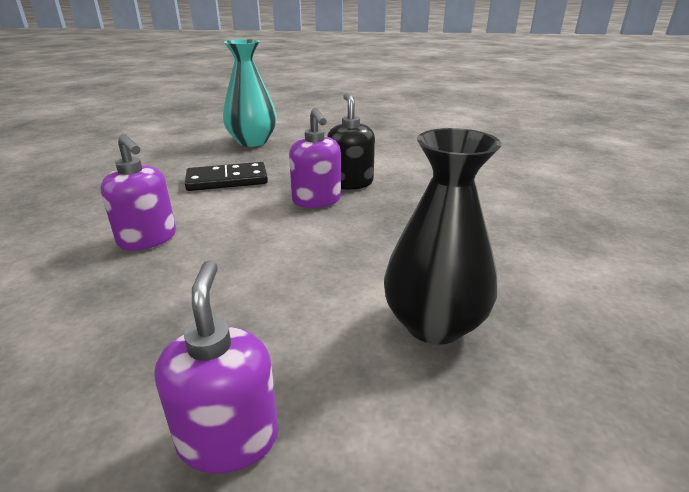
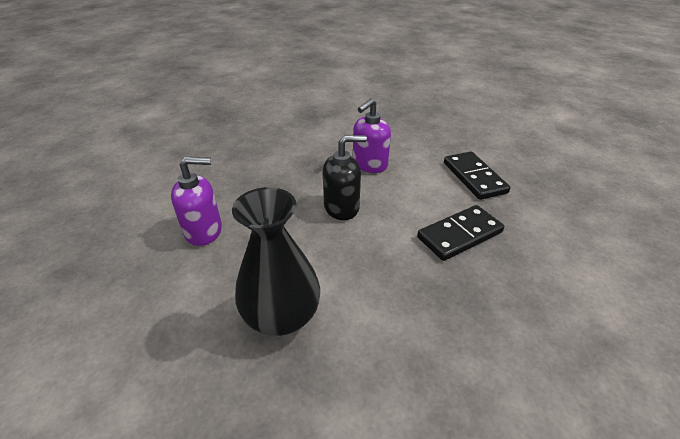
camera: 85 degrees right, 10 degrees up
(252, 141) = (575, 175): turquoise vase -> none
(317, 200) = (460, 235): purple soap dispenser -> black domino
(350, 183) = (512, 255): black soap dispenser -> black soap dispenser (342, 207)

